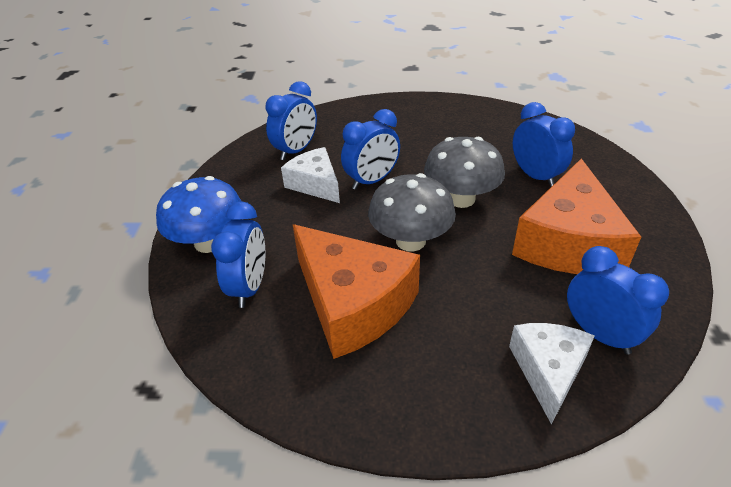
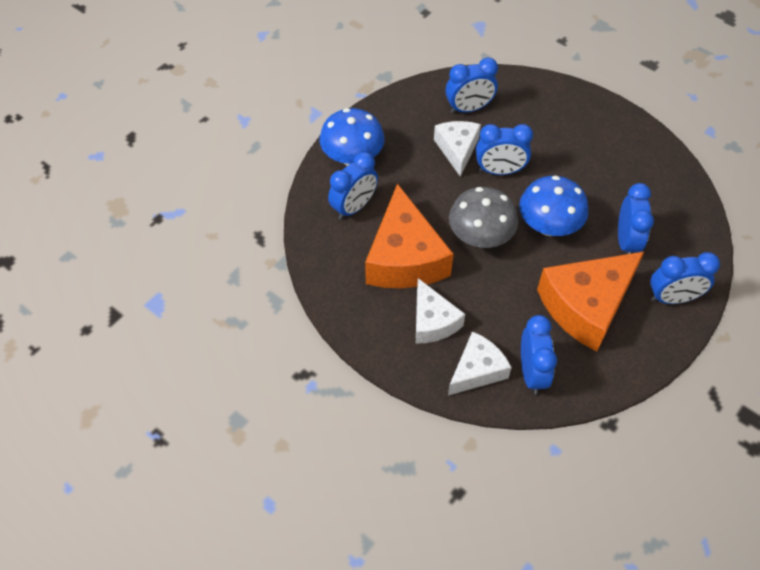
camera: 35 degrees right, 15 degrees up
(447, 350) = (432, 321): none -> white cheese
(461, 199) = (548, 226): grey mushroom -> blue mushroom
(621, 195) = (672, 298): none -> blue clock

